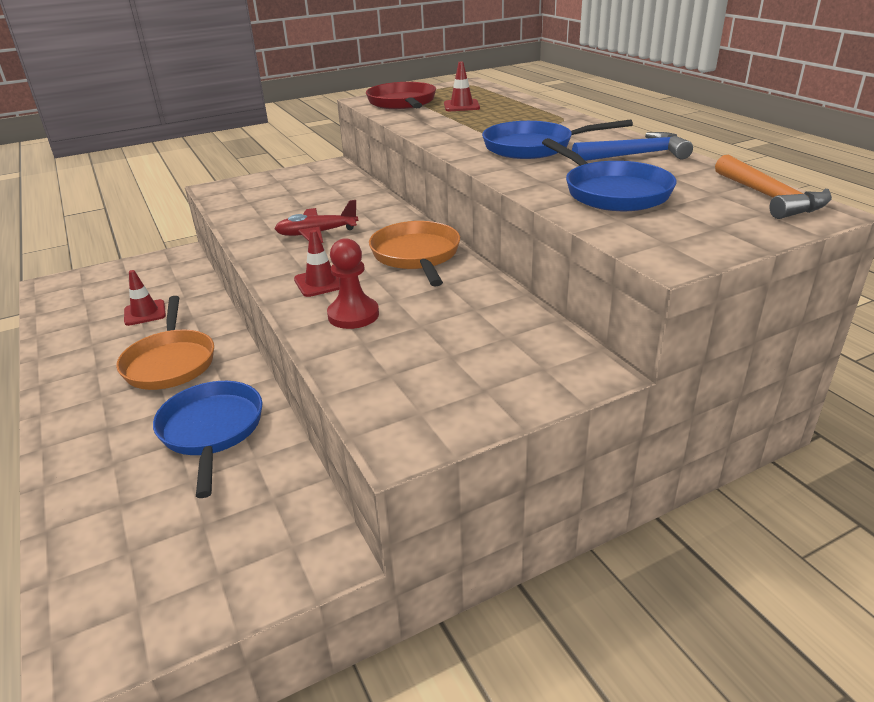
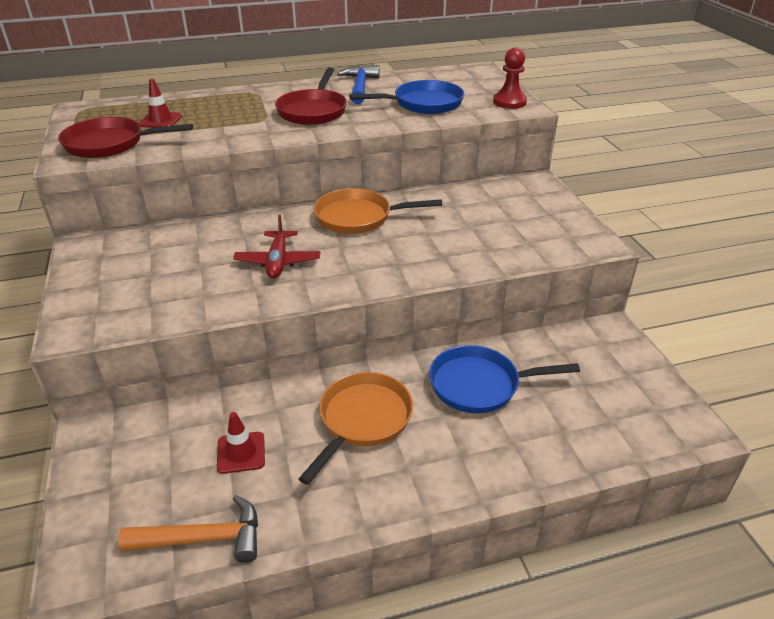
camera: 80 degrees left, 5 degrees up
(170, 362) = (362, 420): orange pan -> orange pan turned 60 degrees counterclockwise
(320, 282) = (384, 263): red traffic cone -> none
(353, 315) = (445, 251): red pawn -> red pawn (509, 102)
(533, 147) = (313, 111): blue pan -> red pan
(770, 198) = (455, 73): orange hammer -> orange hammer (204, 538)

